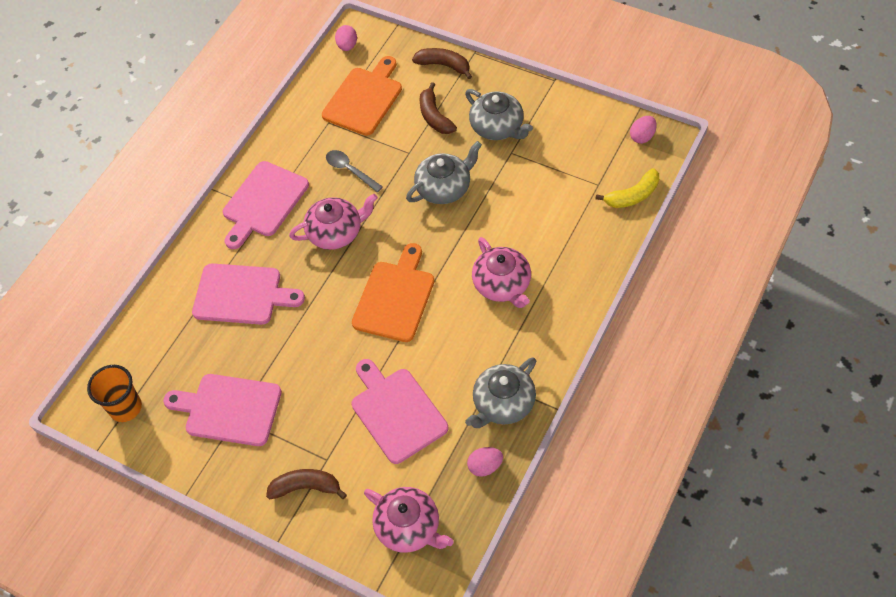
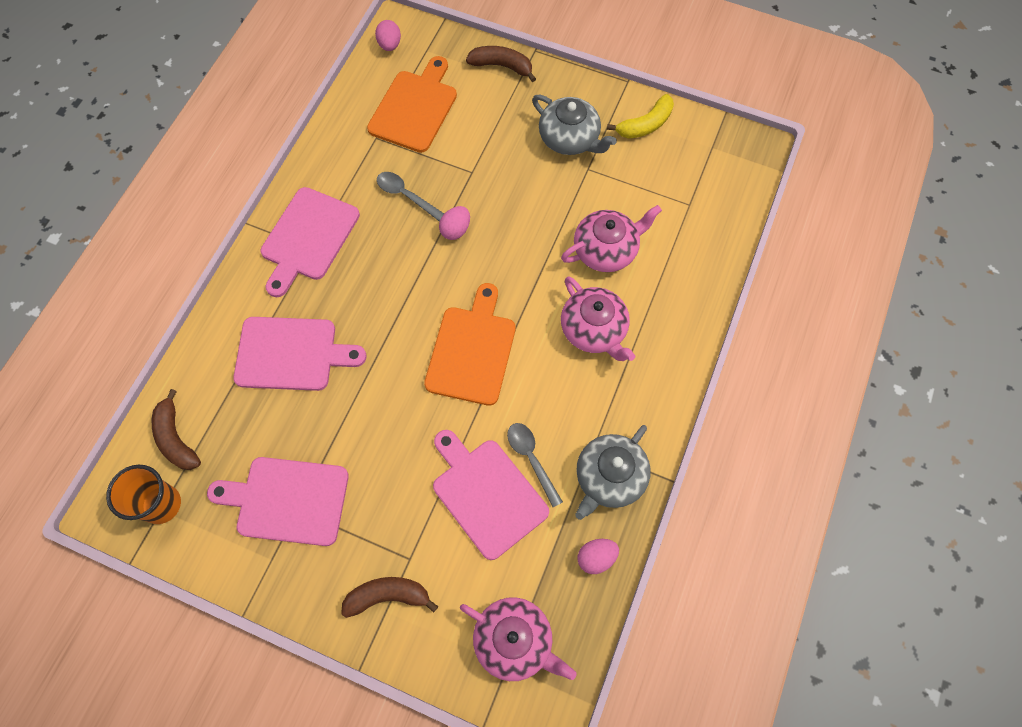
camera: 10 degrees left, 10 degrees up
(336, 232) = (396, 272): pink teapot -> pink teapot (606, 250)
(434, 116) = (497, 128): brown banana -> brown banana (176, 438)
(437, 386) = (531, 459): none -> grey spoon
(444, 188) = (516, 213): grey teapot -> none
(633, 196) = (729, 216): yellow banana -> yellow banana (645, 125)
(642, 136) = (732, 146): pink egg -> pink egg (455, 230)

